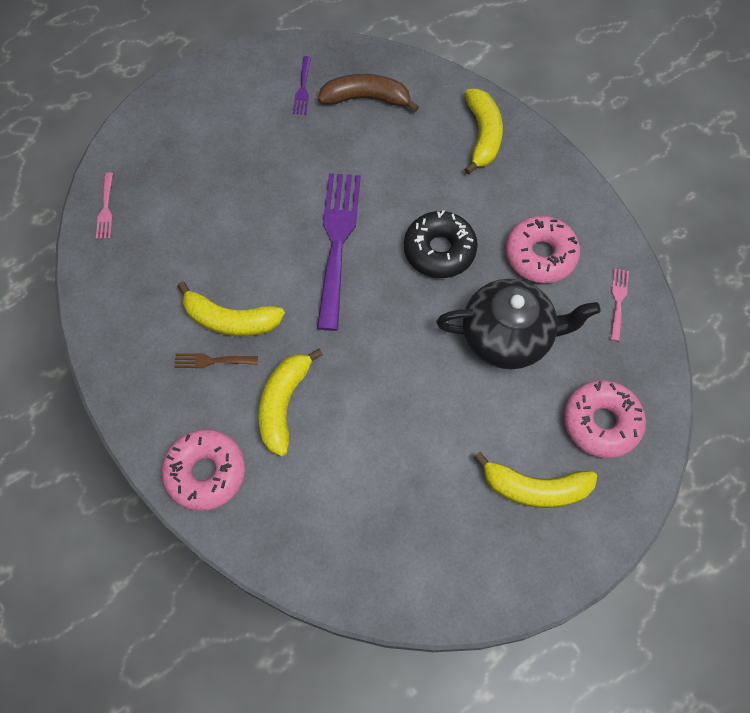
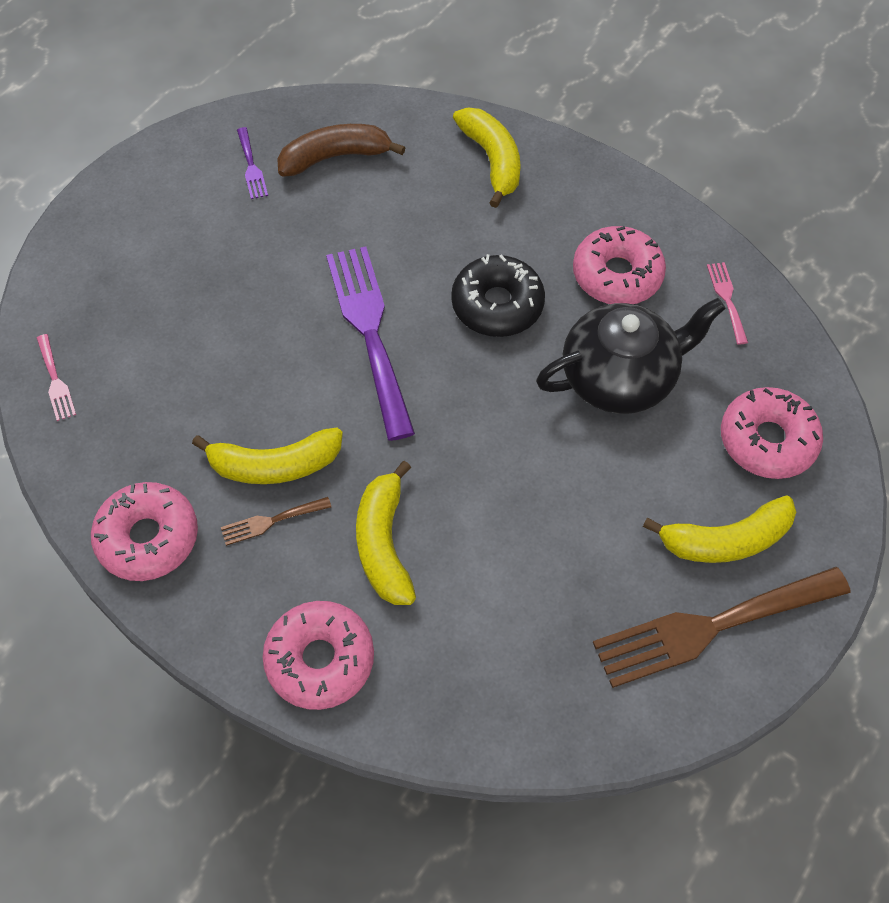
camera: 20 degrees left, 5 degrees down
(124, 344) = (148, 538): none -> pink donut
(495, 550) = (711, 627): none -> brown fork

